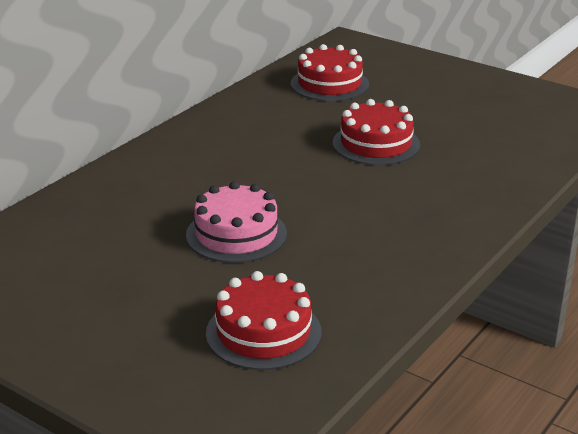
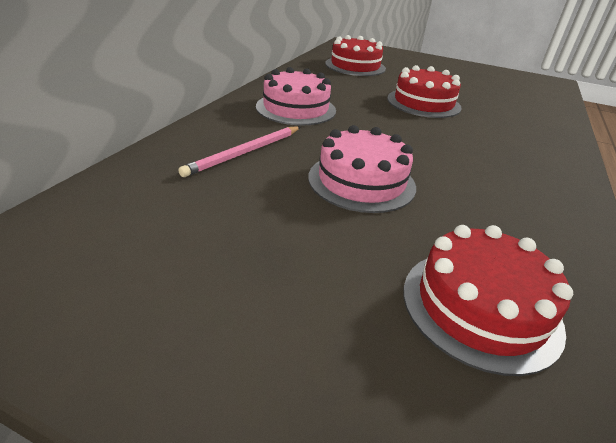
camera: 15 degrees left, 5 degrees up
(140, 201) = (244, 153): none -> pink pencil
(217, 150) = (296, 108): none -> pink cake

